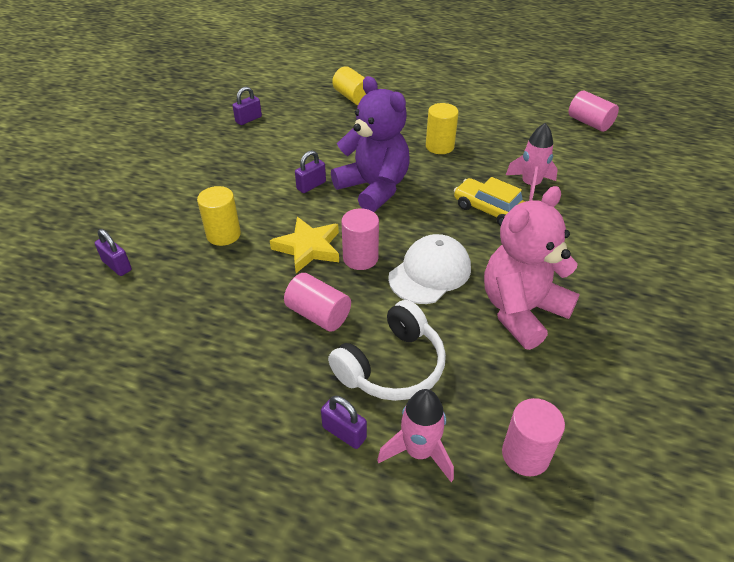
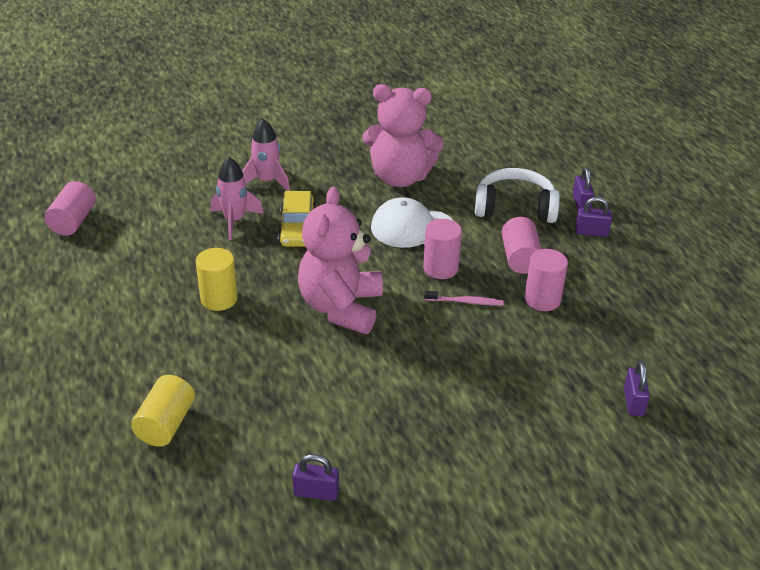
camera: 130 degrees left, 5 degrees down
(223, 234) = (516, 363): yellow cylinder -> none
(308, 248) = (465, 302): yellow star -> pink toothbrush
(311, 185) = (383, 351): purple padlock -> purple padlock (591, 232)
(373, 188) = (341, 307): purple teddy bear -> pink teddy bear
(419, 452) = (553, 175): pink rocket -> pink rocket (267, 181)
(525, 455) = (505, 144): pink cylinder -> pink cylinder (542, 299)

